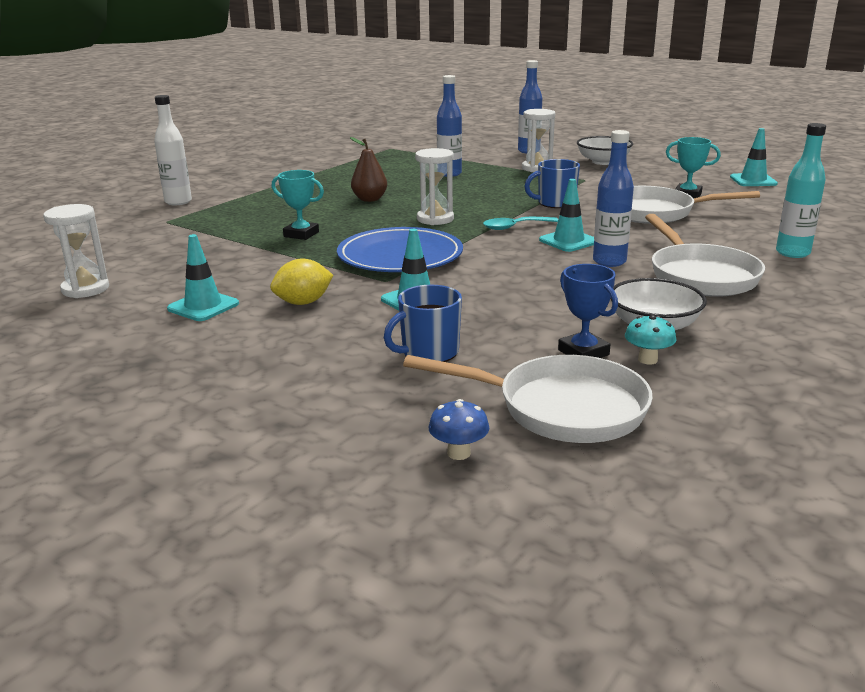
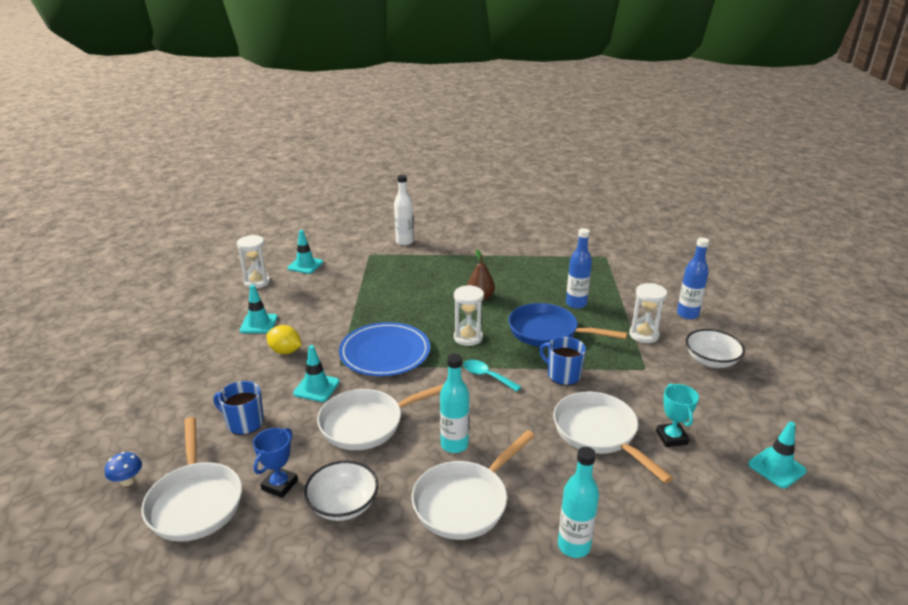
camera: 55 degrees right, 5 degrees up
(301, 234) = (390, 303): turquoise trophy -> none
(478, 192) = (548, 332): none -> blue pan
(523, 289) = (367, 423): none -> white pan
(568, 241) = (480, 411): turquoise traffic cone -> turquoise traffic cone (305, 265)
(609, 262) = (454, 445): blue bottle -> turquoise bottle
(647, 360) = (285, 518): turquoise mushroom -> none

